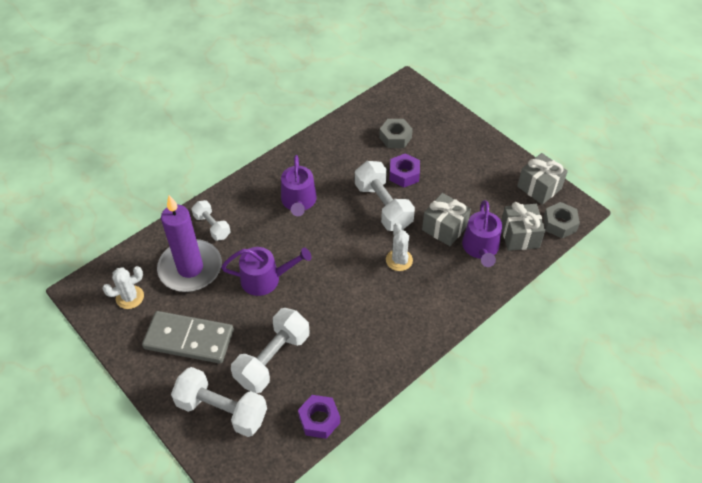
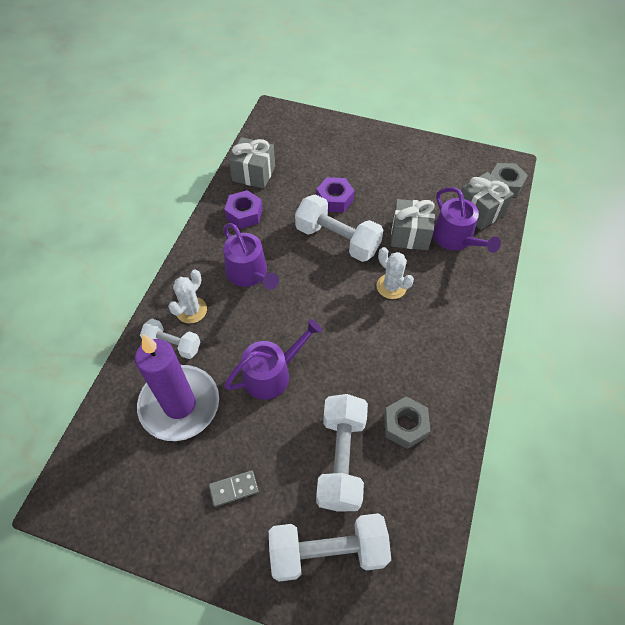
camera: 30 degrees left, 5 degrees up
(130, 297) = (129, 476): white cactus -> white cactus (191, 310)
(189, 339) = (234, 489): grey domino -> grey domino, size x0.43
(319, 419) = (436, 499): purple nut -> purple nut (244, 214)
(395, 137) = (300, 167): grey nut -> grey nut (405, 425)
(539, 187) = (463, 159): grey gift -> grey gift (253, 173)

